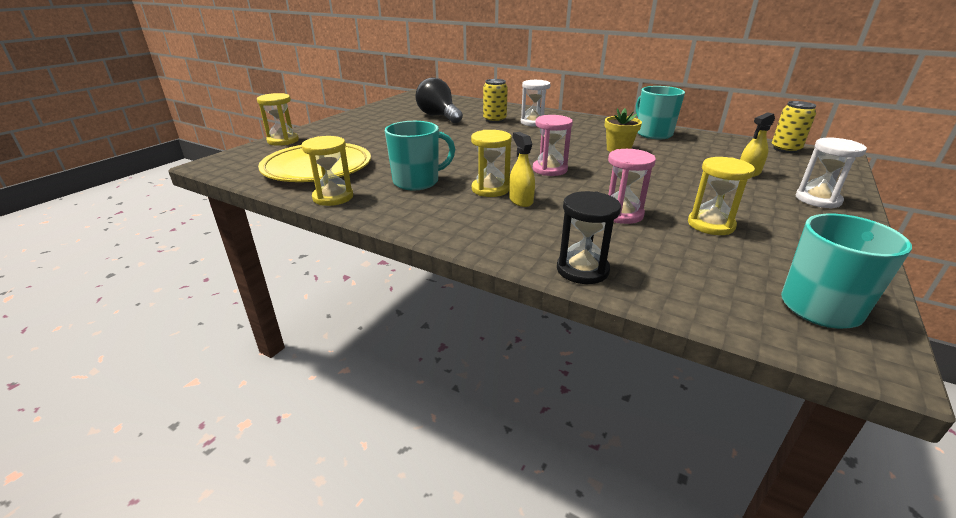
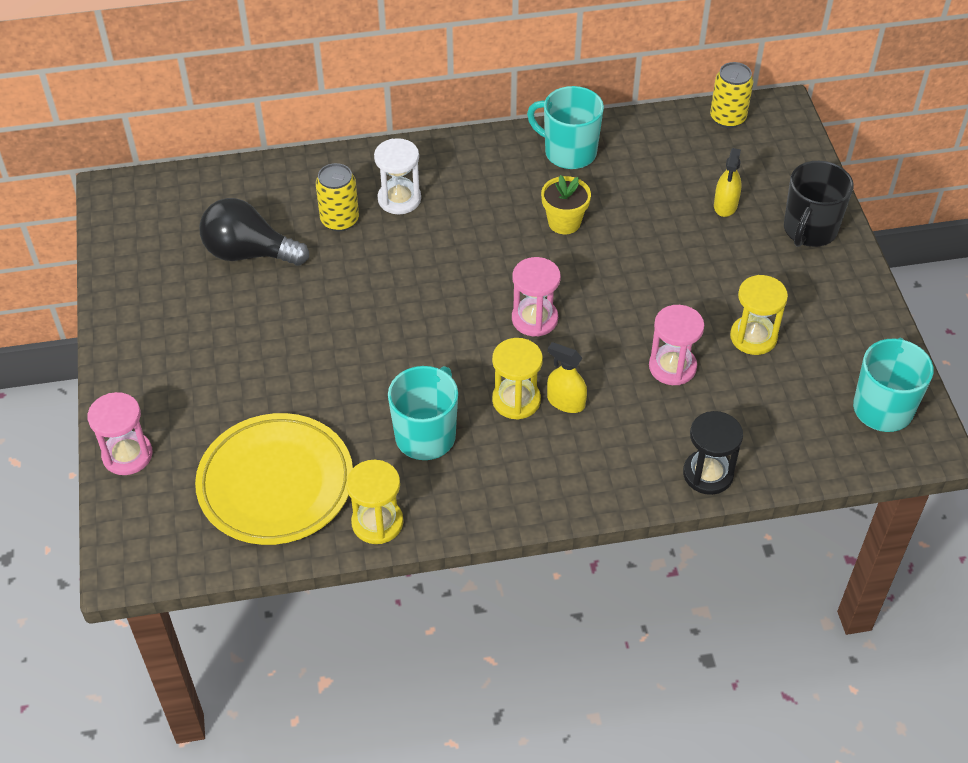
camera: 40 degrees left, 20 degrees up
(283, 141) = (127, 455): yellow hourglass -> pink hourglass
(818, 199) = (809, 230): white hourglass -> black mug

